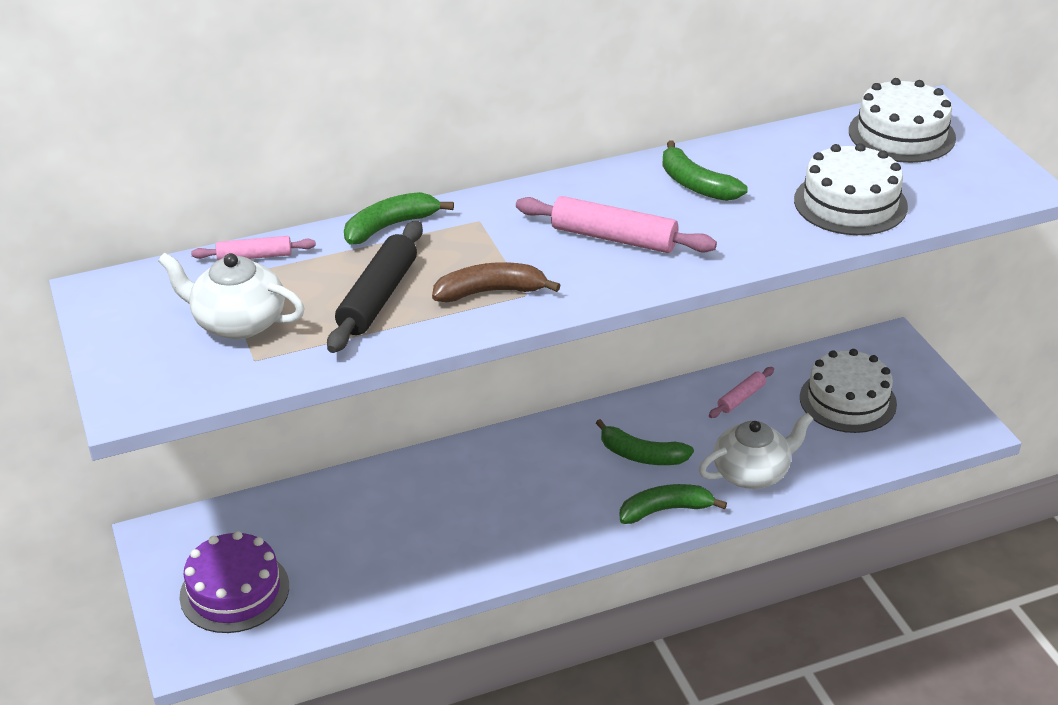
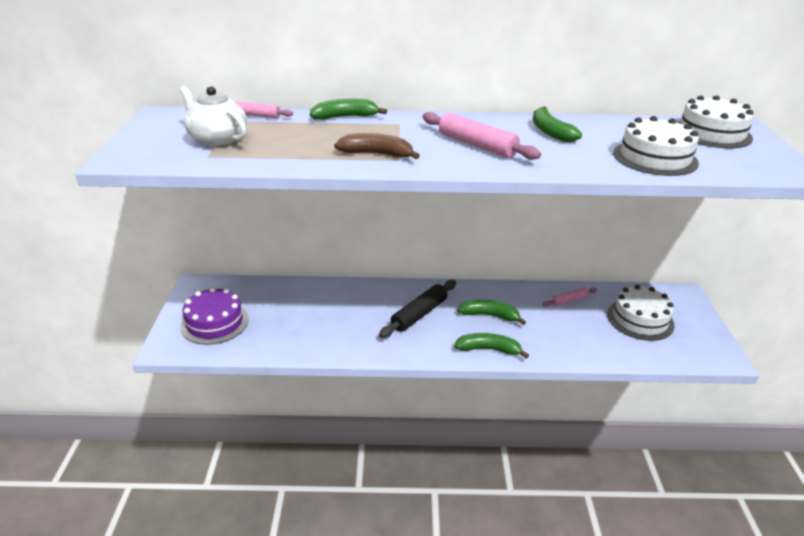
camera: 20 degrees right, 5 degrees down
(378, 297) = (307, 144): black rolling pin -> black rolling pin (419, 314)
(641, 455) = (490, 315): green banana -> green banana turned 150 degrees clockwise
(752, 473) = (556, 343): white teapot -> none

